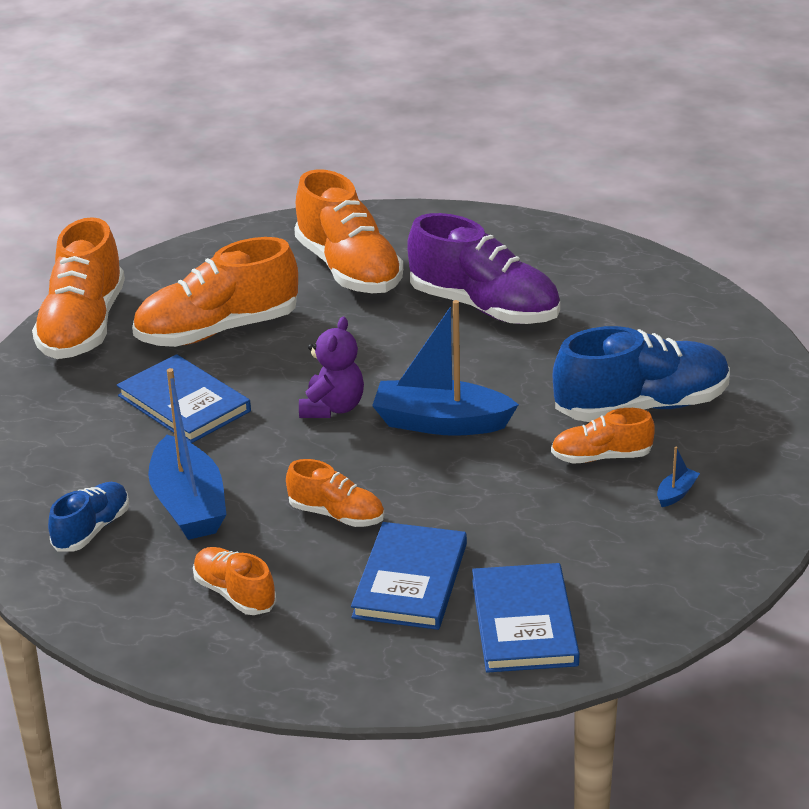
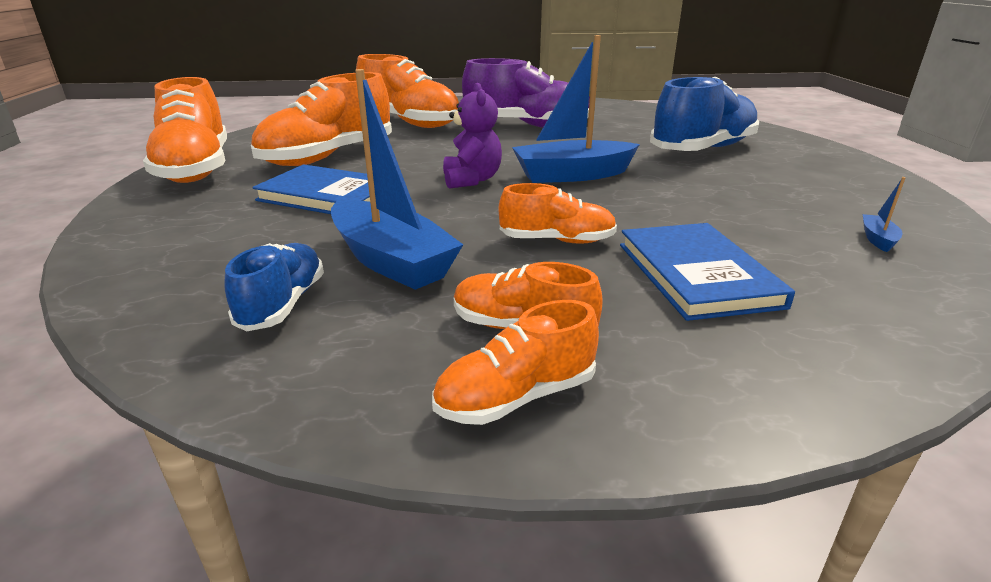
camera: 25 degrees left, 5 degrees down
(524, 622) = (855, 283): blue book -> none
(601, 457) = (720, 174): orange shoe -> orange shoe (516, 397)
(676, 493) = (806, 182): blue boat -> blue boat (877, 239)

